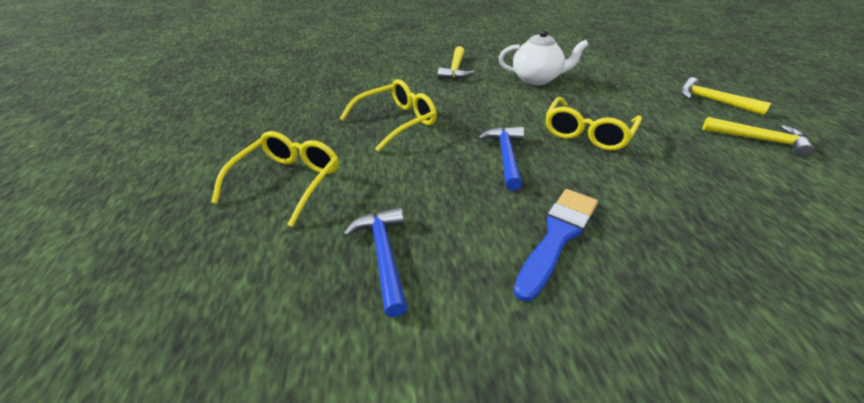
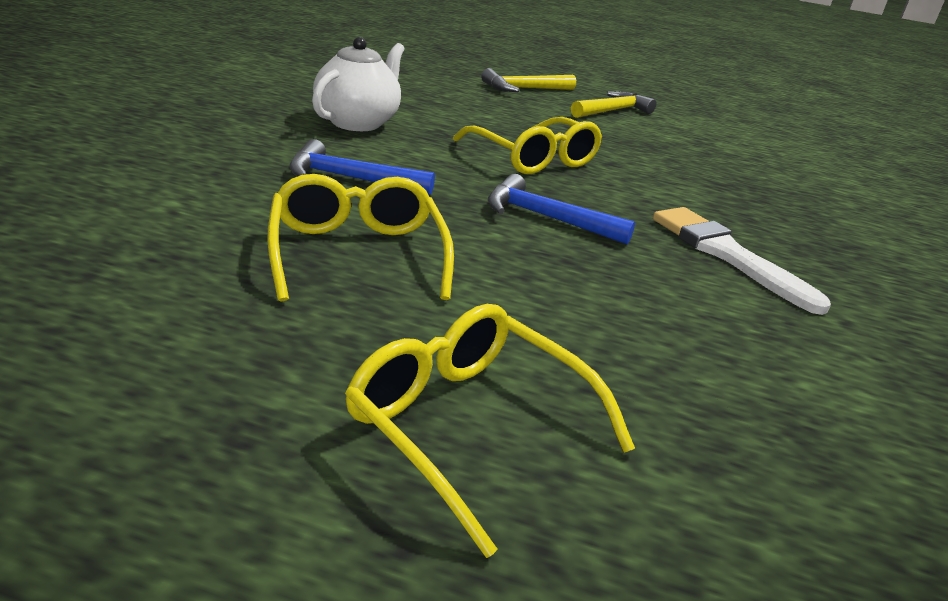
camera: 70 degrees left, 10 degrees down
(383, 255) = (730, 378): blue hammer -> blue hammer (350, 179)
(455, 70) = (230, 148): yellow hammer -> none
(557, 236) = (727, 255): blue brush -> white brush

